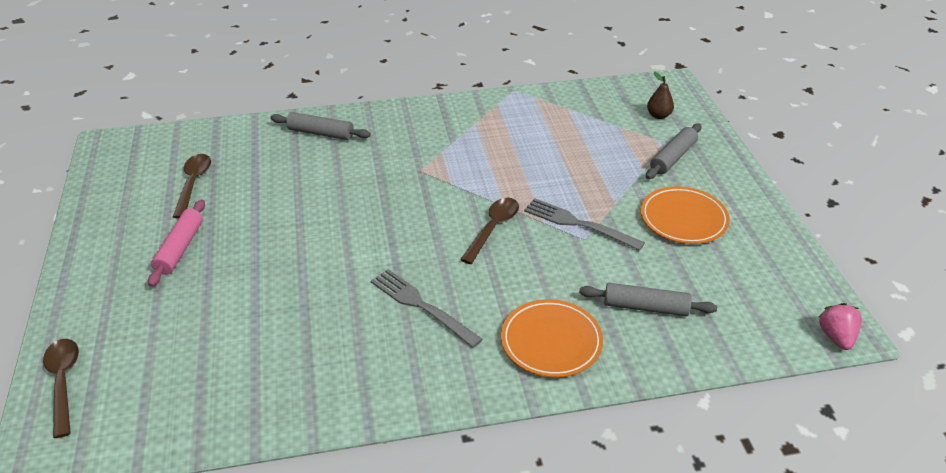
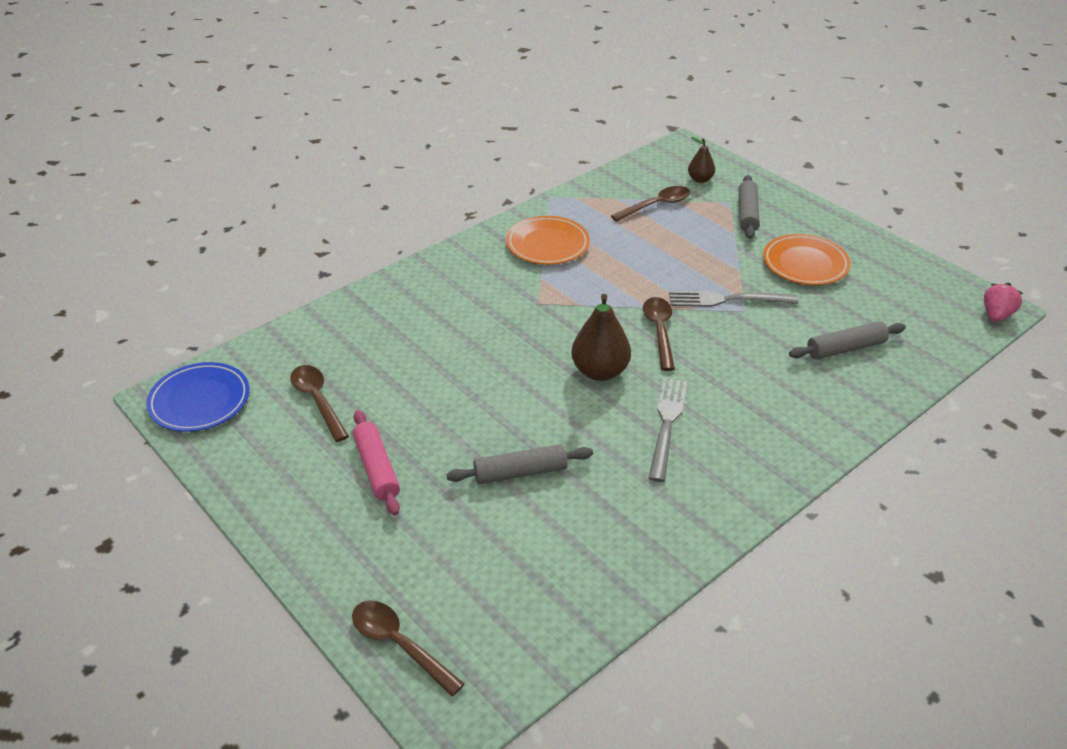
camera: 30 degrees left, 0 degrees up
(123, 155) = (200, 401): none -> blue plate
(320, 133) = (400, 302): grey rolling pin -> grey rolling pin (520, 473)
(411, 242) = (600, 371): none -> brown pear
(421, 306) = (667, 424): grey fork -> grey fork turned 90 degrees clockwise
(551, 341) = (802, 407): orange plate -> orange plate (547, 244)
(596, 125) = (656, 205): none -> brown spoon
(836, 337) = (996, 315): pink strawberry -> pink strawberry turned 60 degrees clockwise

